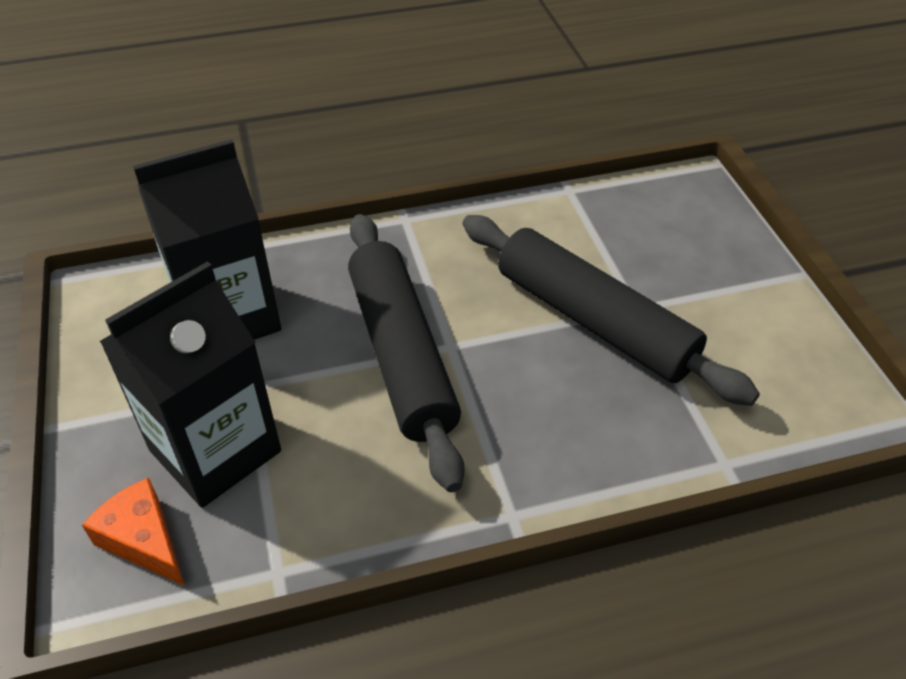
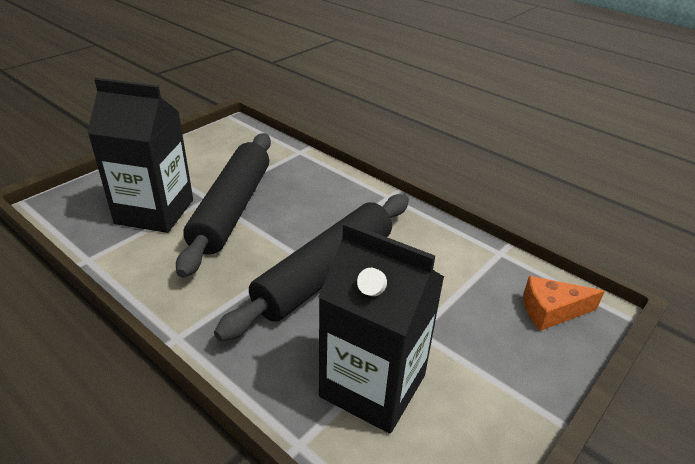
camera: 125 degrees left, 10 degrees down
(143, 540) = (551, 311): orange cheese -> orange cheese turned 75 degrees clockwise
(215, 451) = (474, 317): black carton -> black carton (154, 212)

